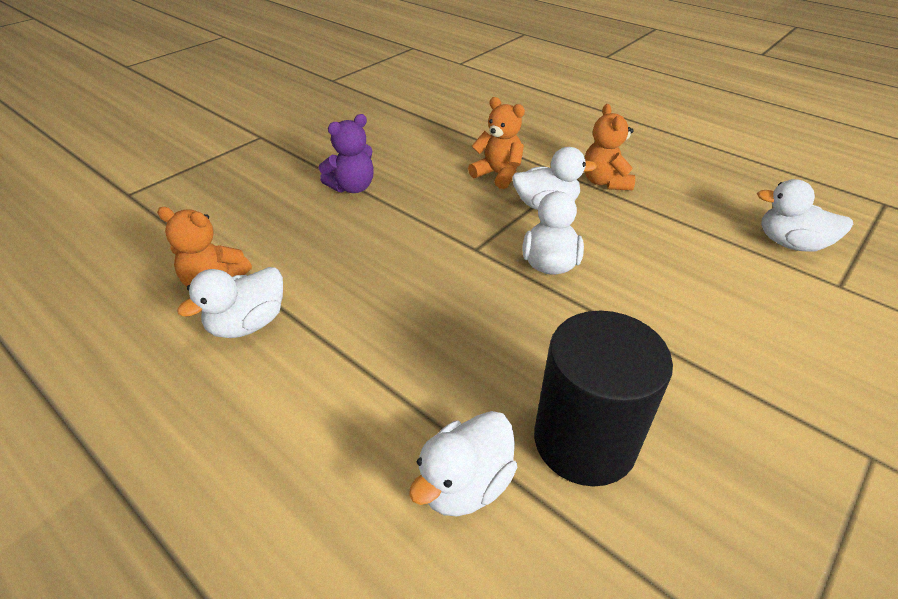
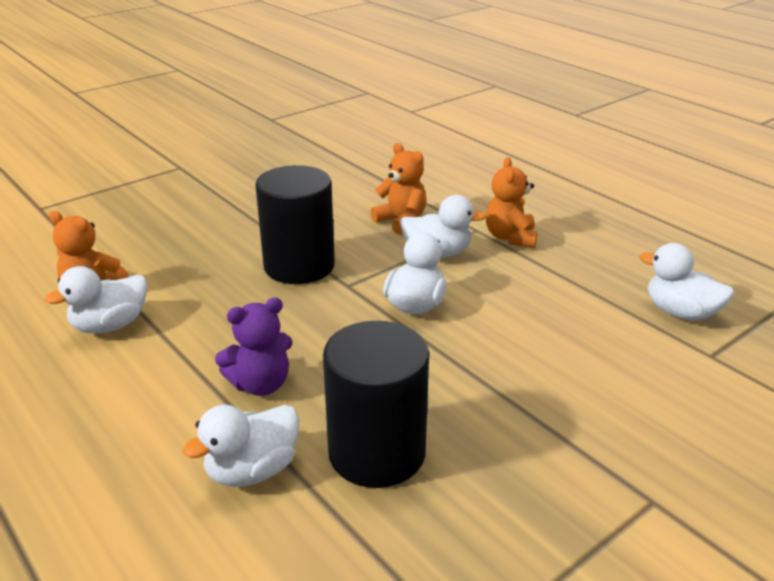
camera: 10 degrees right, 10 degrees down
(352, 187) = (251, 220): purple teddy bear -> purple teddy bear (260, 384)
(419, 232) = (299, 266): none -> black cylinder

